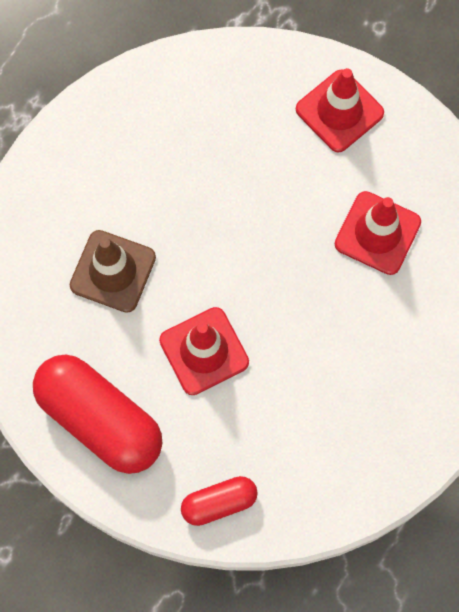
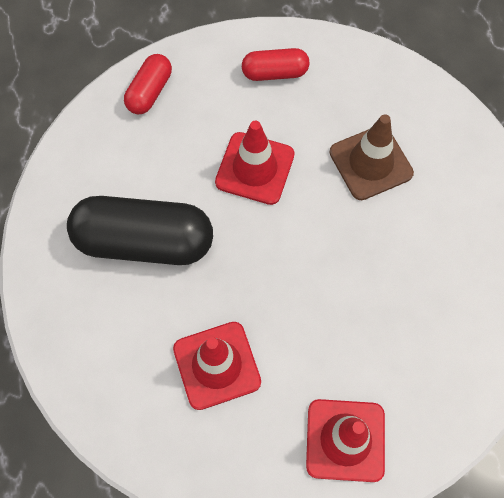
camera: 135 degrees right, 5 degrees down
(100, 420) = (275, 72): red capsule -> red capsule, size x0.52
(345, 372) = (144, 241): none -> black capsule

